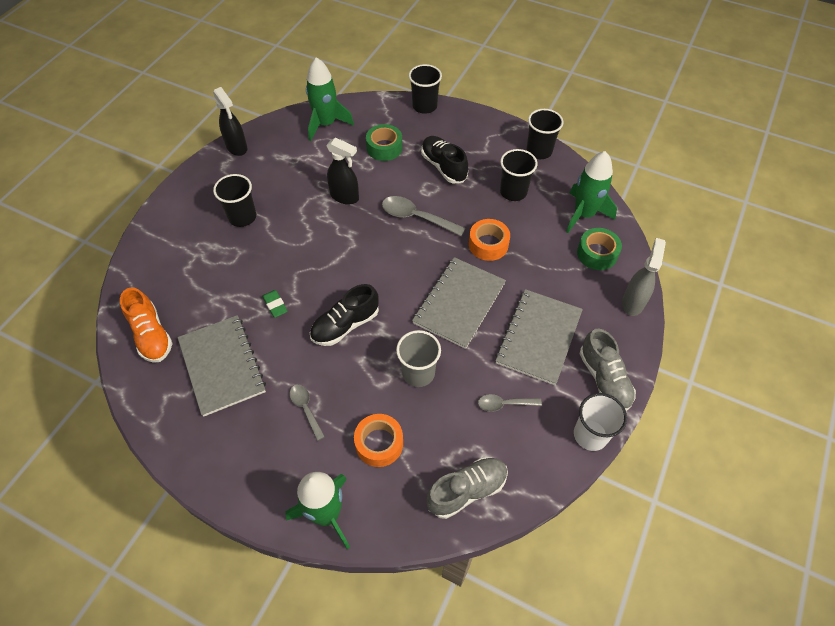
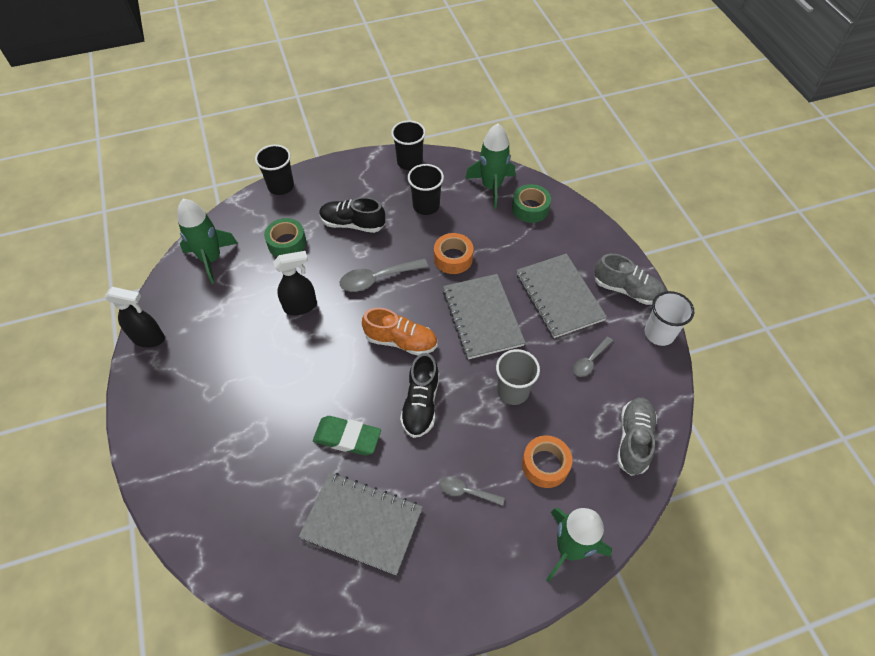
camera: 45 degrees left, 0 degrees up
(151, 335) = (268, 558): orange shoe -> orange shoe (401, 341)
(242, 217) = (229, 392): black cup -> none
(275, 305) = (347, 438): green eraser -> green eraser, size x1.74
(633, 302) = (587, 224): grey spray bottle -> none

